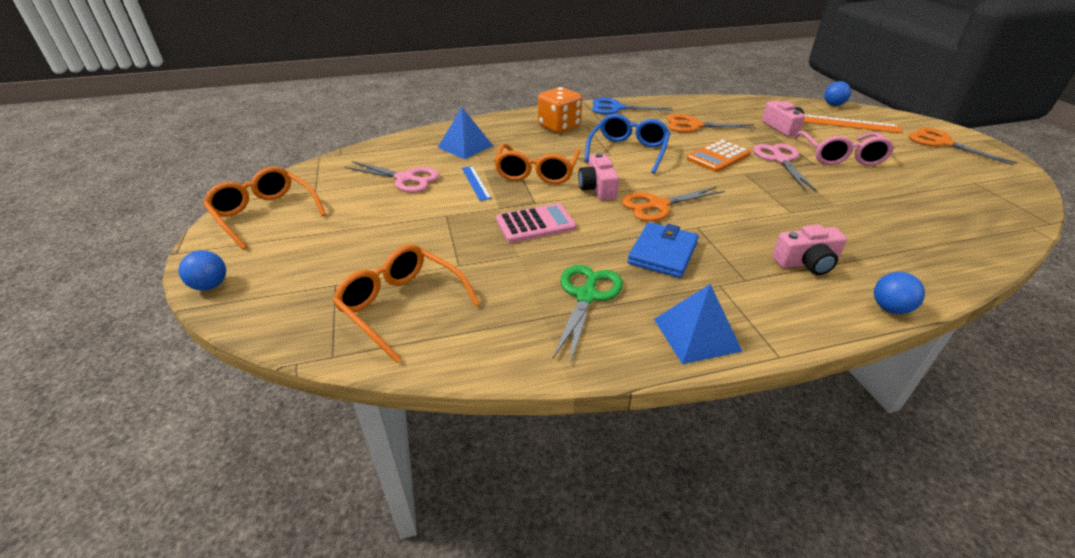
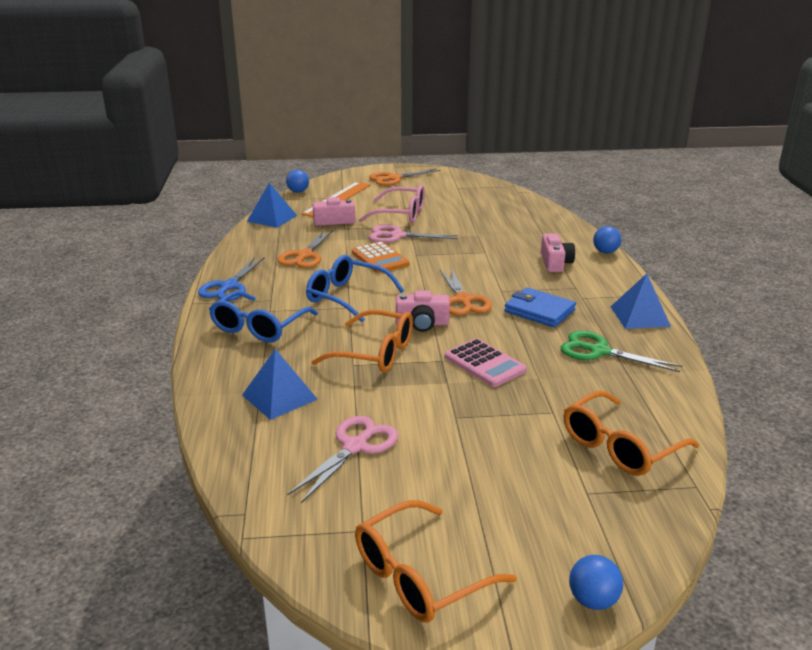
camera: 80 degrees left, 10 degrees down
(475, 183) = (385, 394): blue ruler -> none
(535, 224) = (484, 364): pink calculator -> pink calculator turned 150 degrees clockwise
(559, 126) = (259, 327): orange dice -> blue glasses
(758, 103) = (272, 218): none -> blue pyramid

